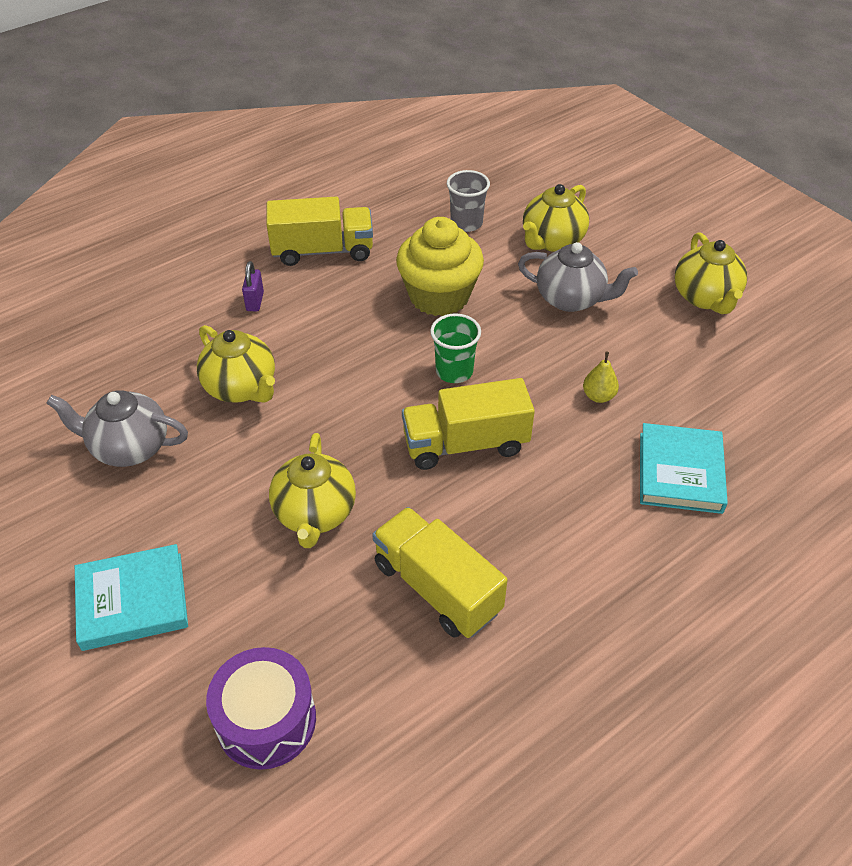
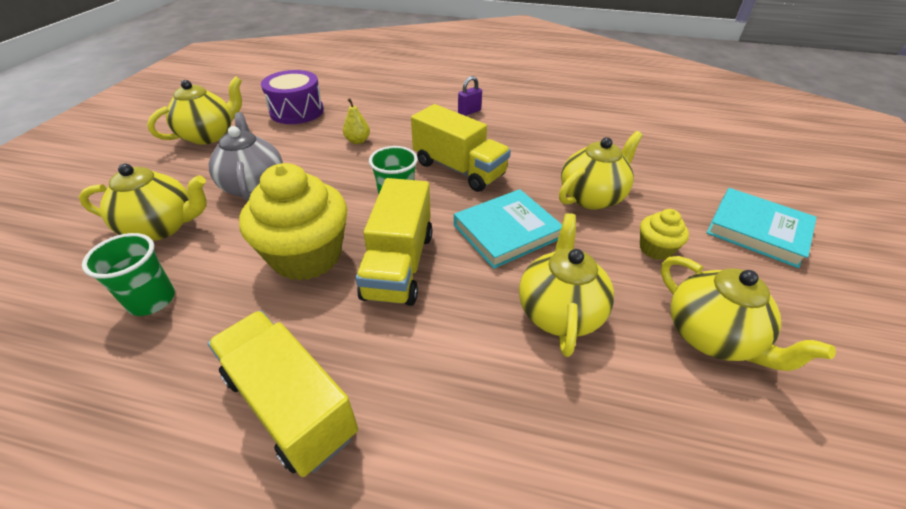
camera: 130 degrees left, 5 degrees down
(129, 448) = (711, 336): grey teapot -> yellow teapot
(213, 496) = (655, 249): none -> yellow cupcake
(255, 301) = (443, 401): purple padlock -> purple padlock (469, 112)
(266, 720) = (698, 149): purple drum -> purple drum (297, 111)
(437, 588) = (562, 137): yellow truck -> yellow truck (399, 264)
(466, 223) = (152, 300): grey cup -> green cup
(680, 472) = (391, 103): turquoise book -> turquoise book (506, 231)

